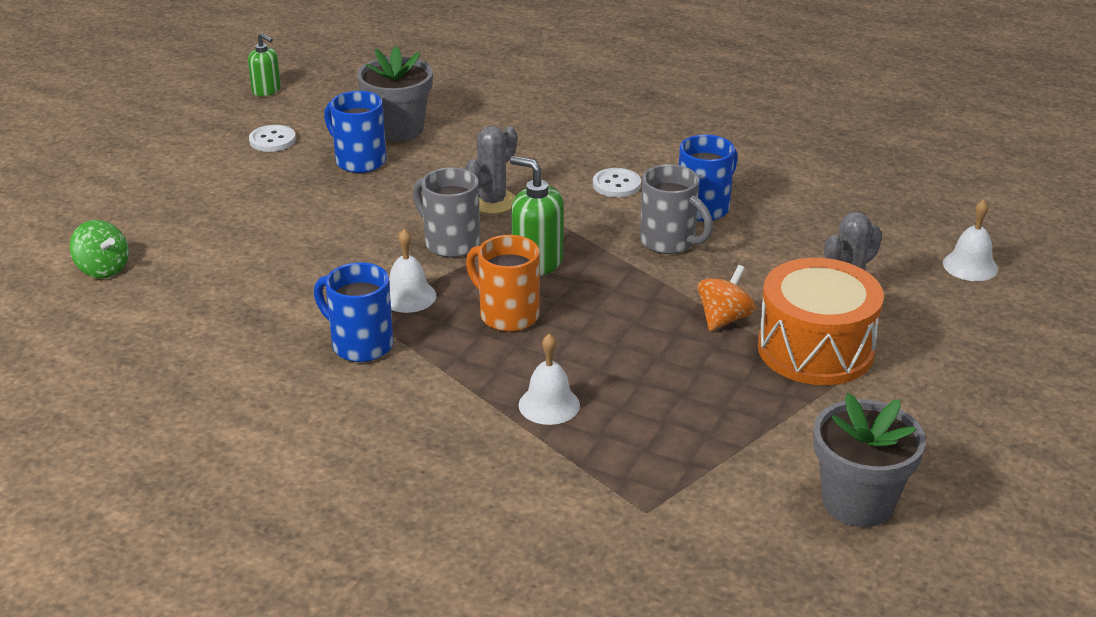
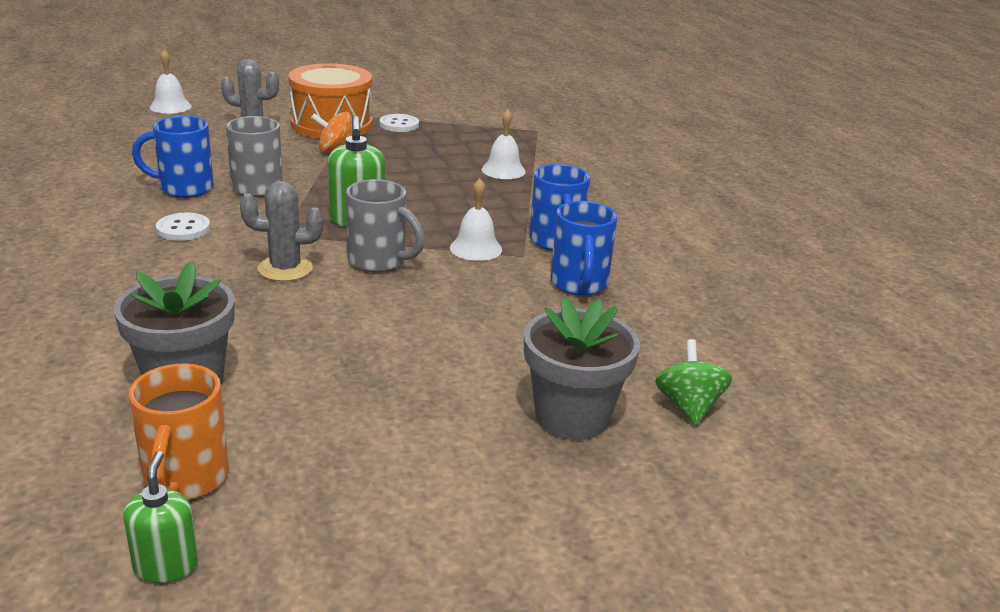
camera: 135 degrees left, 5 degrees down
(272, 140) = (315, 461): white button -> white button (399, 125)
(359, 161) = (292, 372): blue mug -> blue mug (579, 284)
(450, 243) = (379, 261): grey mug -> grey mug turned 60 degrees counterclockwise
(507, 315) = (438, 209): orange mug -> orange mug (185, 480)
(858, 502) = (449, 97): grey flower pot -> grey flower pot (572, 417)

